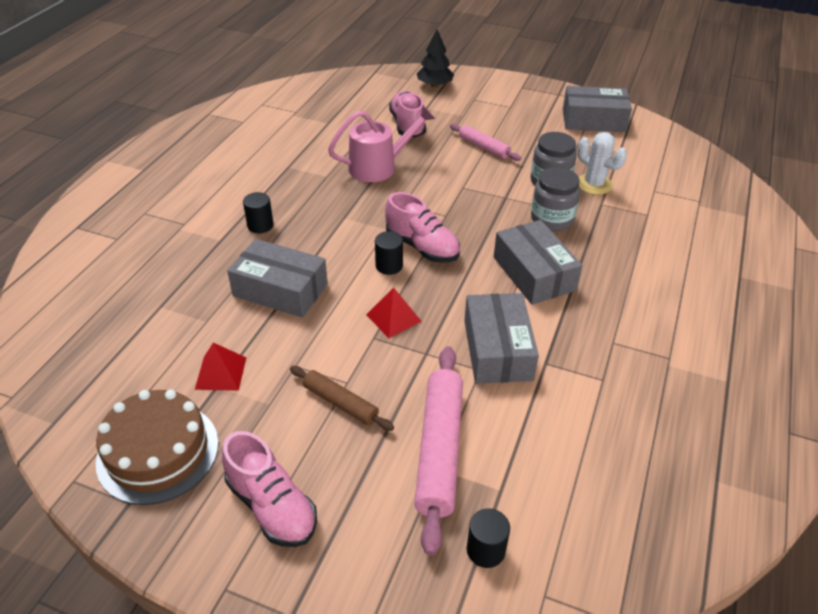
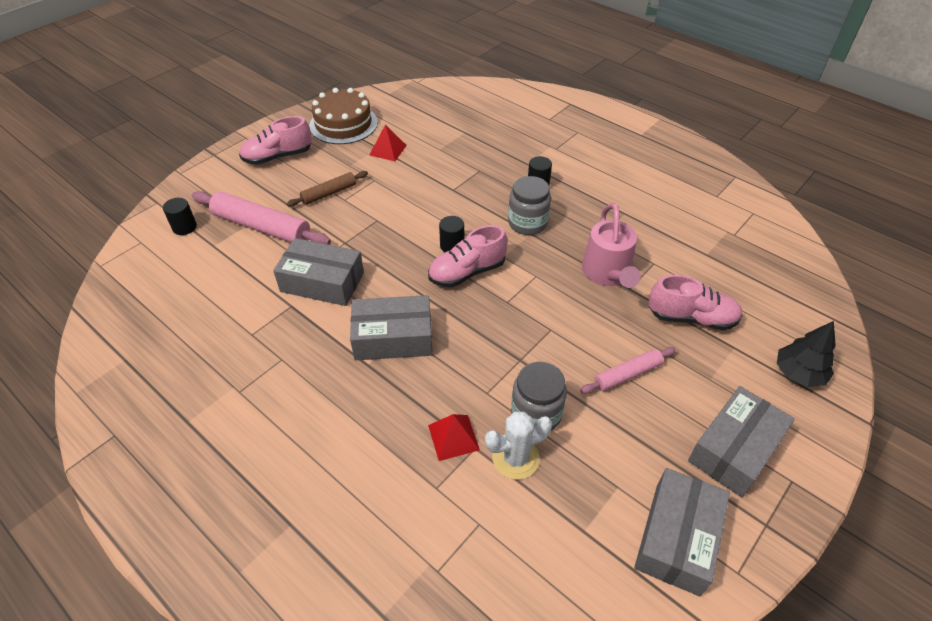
camera: 110 degrees right, 5 degrees up
(280, 290) = (453, 184): grey box -> grey box (735, 449)
(393, 318) = (390, 234): red pyramid -> red pyramid (453, 437)
(552, 219) = (466, 386): grey jar -> grey jar (527, 223)

